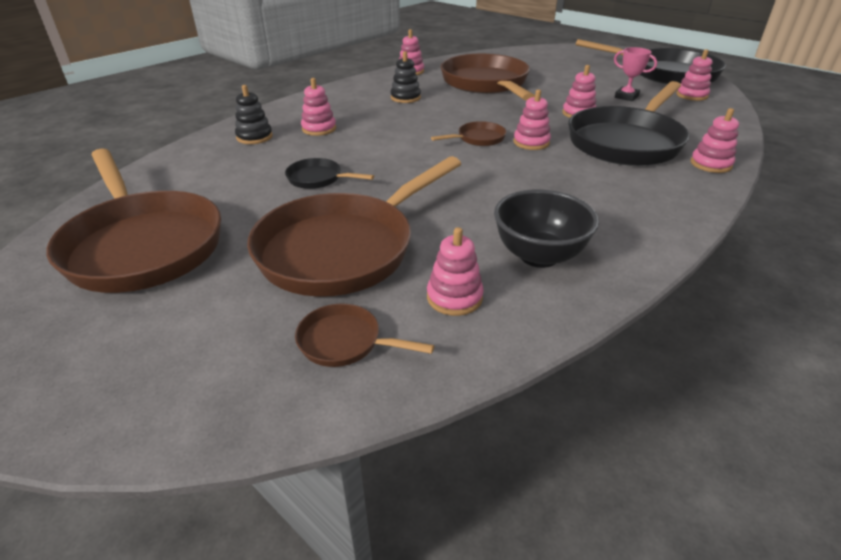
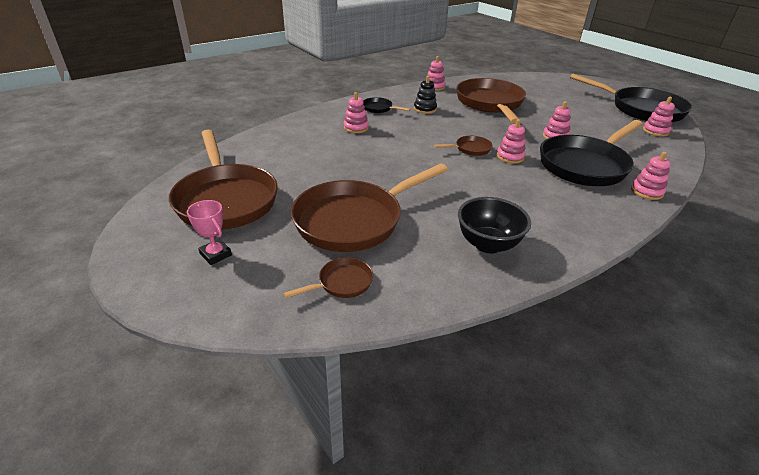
camera: 10 degrees right, 0 degrees up
(254, 137) = (310, 129): black stacking toy -> none
(318, 179) = (347, 167): black pan -> black pan (379, 108)
(345, 342) = (342, 283): brown pan -> brown pan turned 120 degrees clockwise
(454, 297) = (420, 265): pink stacking toy -> none
(626, 97) = (599, 126): pink trophy -> pink trophy (215, 254)

